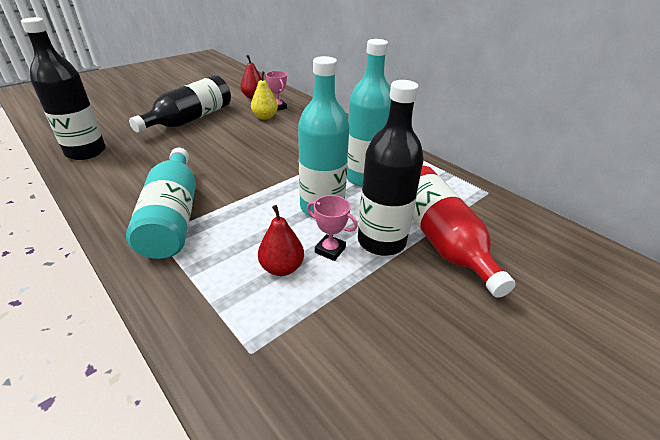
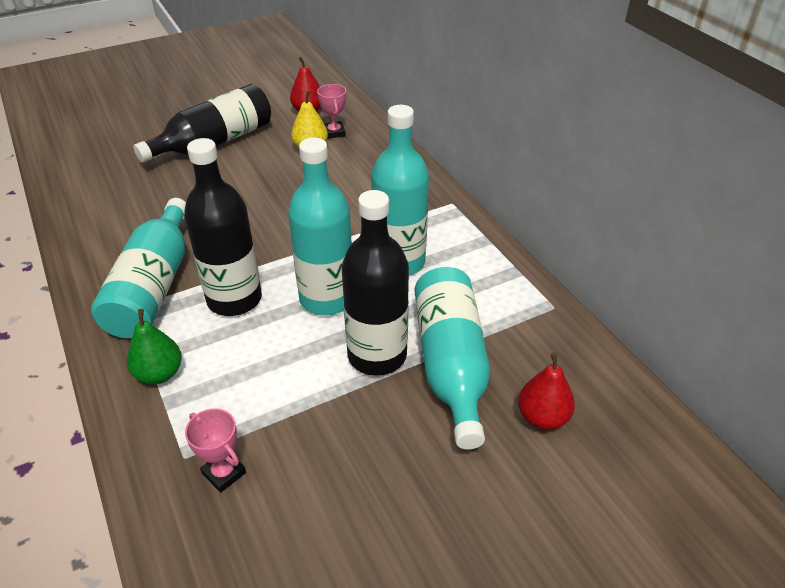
camera: 15 degrees right, 5 degrees up
(86, 152) = (81, 182): black bottle -> black bottle (234, 299)
(201, 283) = (159, 374): none -> green pear
(282, 268) = (249, 370): red pear -> red pear (542, 417)
(330, 250) = (312, 357): pink trophy -> pink trophy (224, 473)
(440, 239) = (451, 364): red bottle -> turquoise bottle

